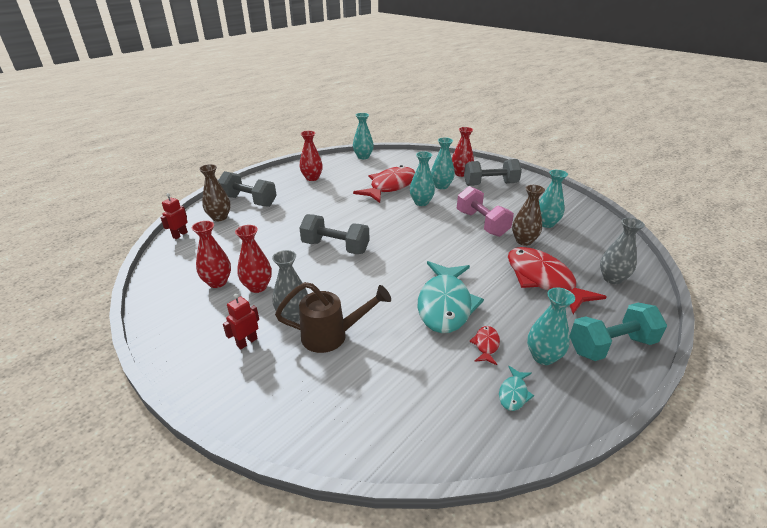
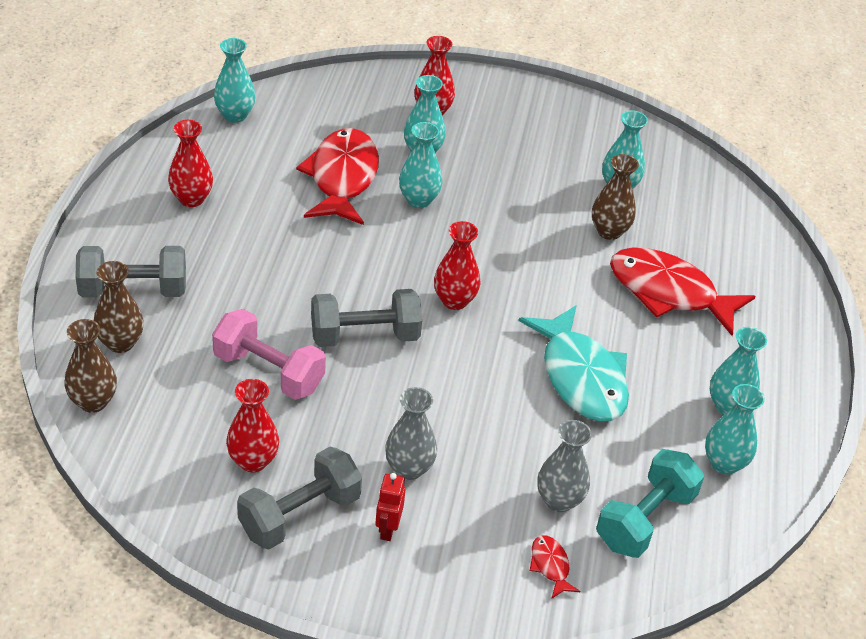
camera: 35 degrees left, 10 degrees up
(180, 235) = (93, 402): red robot -> brown vase
(257, 287) = (318, 445): red vase -> red vase (454, 300)
(332, 335) = (483, 476): brown watering can -> none
(482, 223) = (534, 216): pink dumbbell -> pink dumbbell (269, 372)
(486, 345) = (662, 415): red fish -> red fish (550, 566)
(490, 184) = (493, 124): grey dumbbell -> grey dumbbell (299, 514)
(513, 393) = (724, 463): turquoise fish -> turquoise vase
(611, 346) = (786, 363): turquoise dumbbell -> turquoise dumbbell (645, 519)
(612, 279) = (744, 261): grey vase -> grey vase (559, 500)

